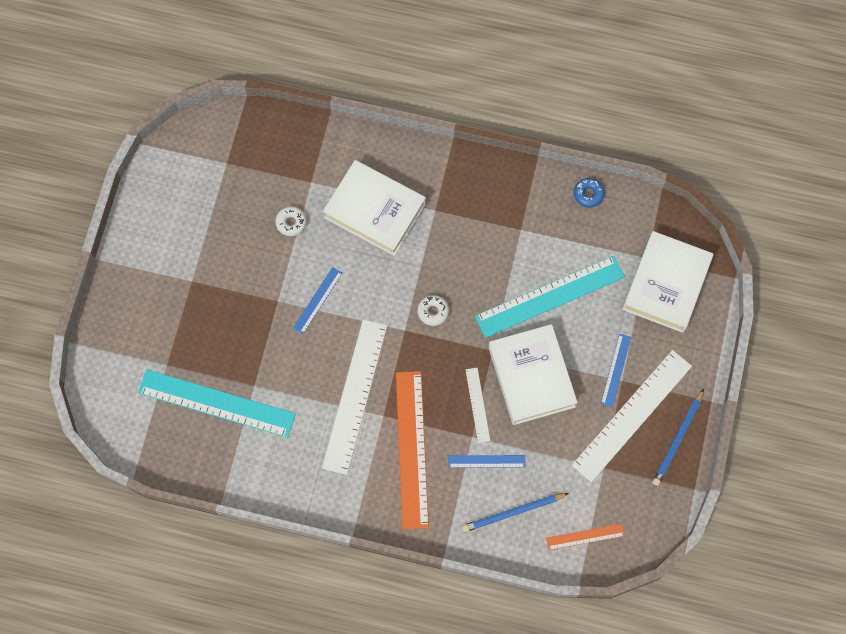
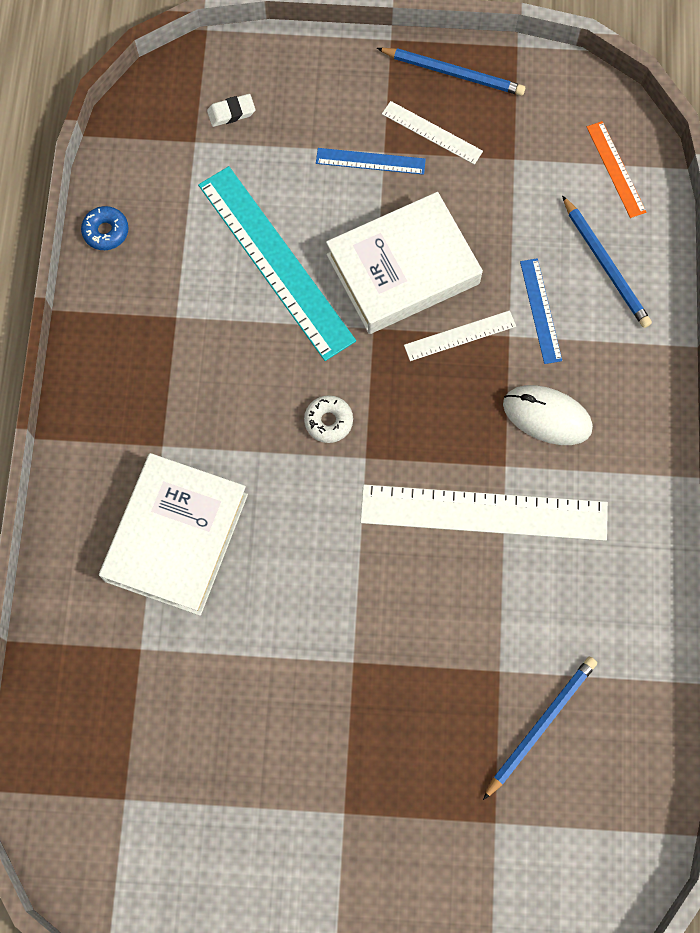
camera: 100 degrees left, 0 degrees up
(216, 403) = (540, 725): turquoise ruler -> blue pencil
(291, 223) = (216, 667): white donut -> none
(317, 300) = (341, 598): blue ruler -> none
(411, 449) = (547, 416): orange ruler -> white mouse
(632, 415) = (432, 132): white ruler -> white ruler, size x0.48
(666, 284) = (231, 112): white book -> white eraser

